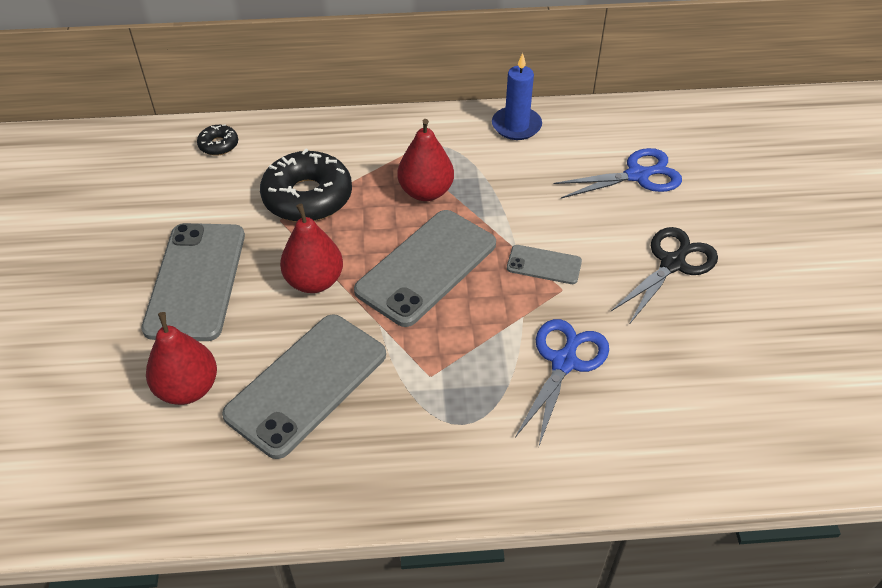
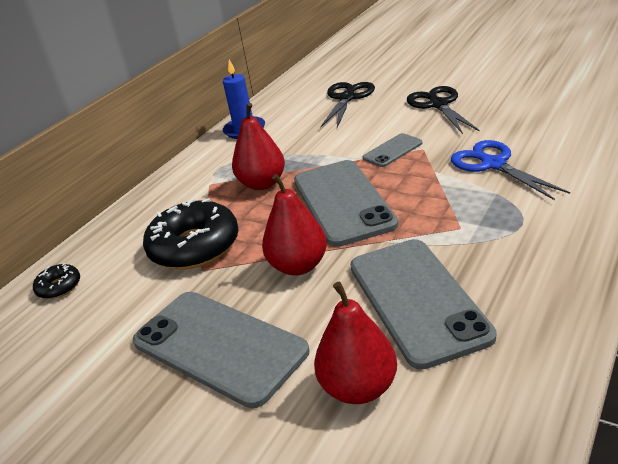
camera: 50 degrees left, 15 degrees down
(637, 175) = (347, 98): blue scissors -> black scissors

